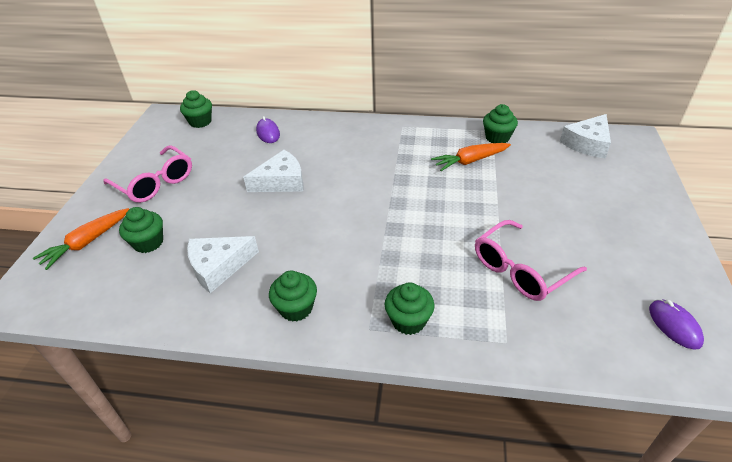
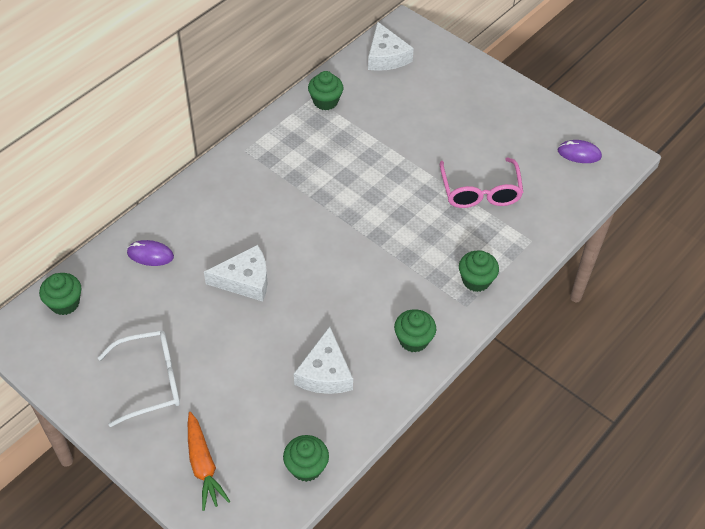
camera: 60 degrees left, 10 degrees up
(148, 243) = (247, 415): green cupcake -> green cupcake (306, 467)
(155, 183) = (151, 381): pink glasses -> white glasses
(281, 181) = (245, 280): white cheese -> white cheese turned 75 degrees clockwise
(470, 161) = (340, 139): orange carrot -> none

